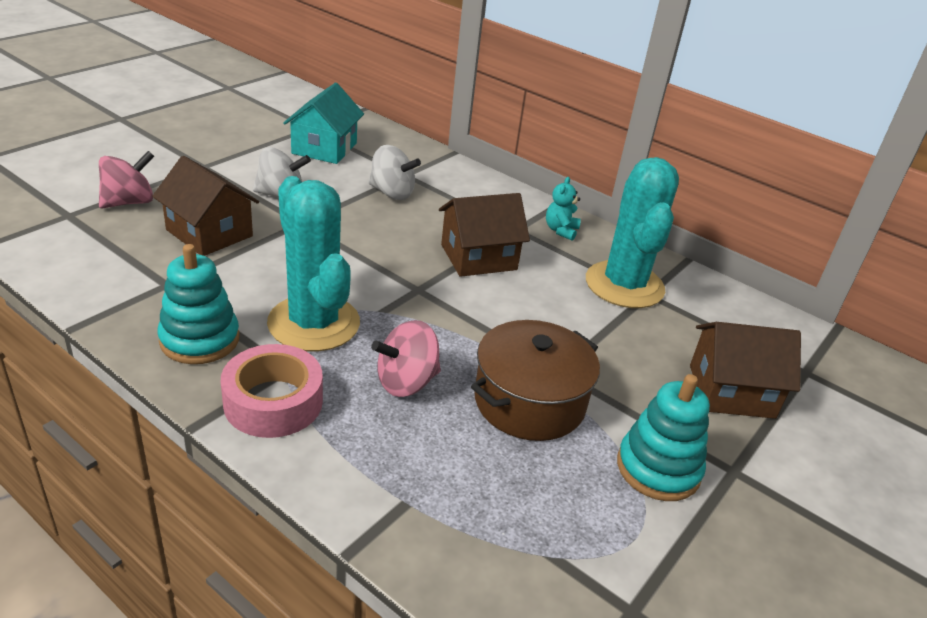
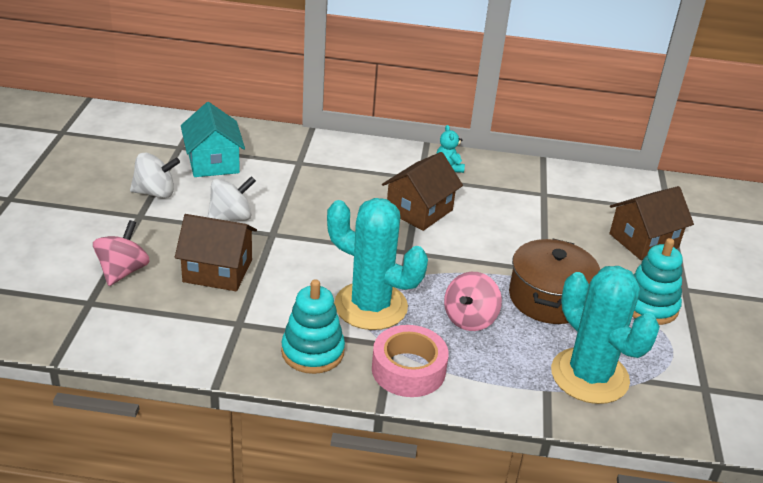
camera: 30 degrees left, 0 degrees up
(392, 193) = (307, 182): white spinning top -> white spinning top (155, 193)
(624, 285) = (525, 193): turquoise cactus -> turquoise cactus (589, 376)

